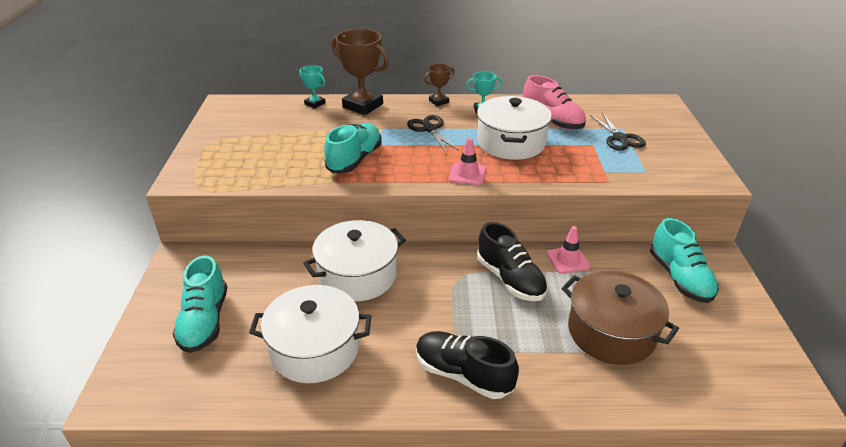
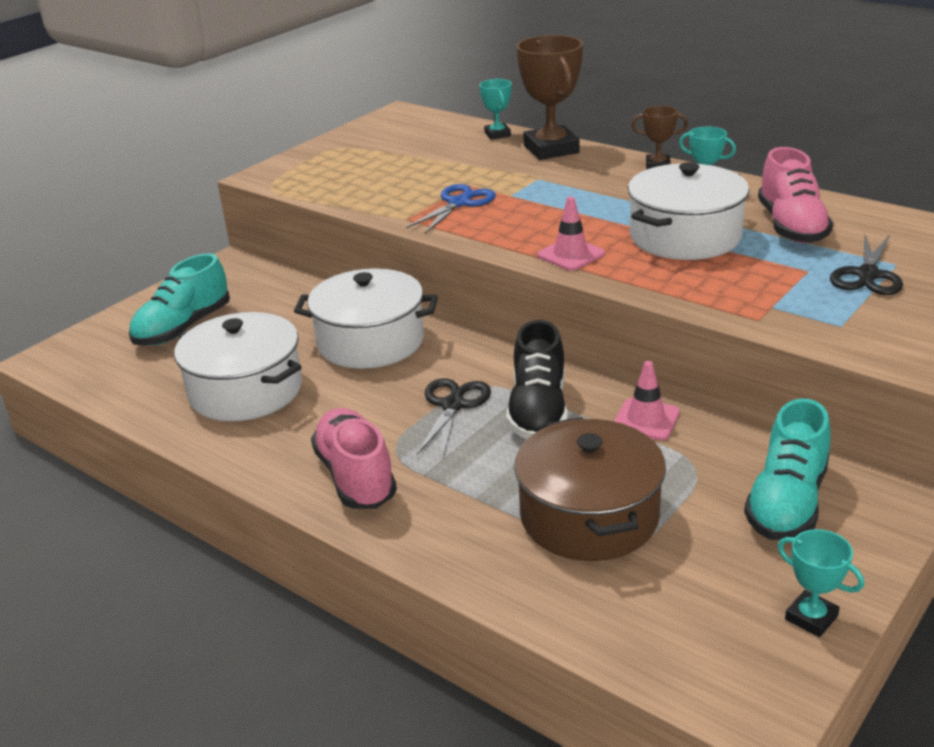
camera: 40 degrees right, 5 degrees down
(355, 159) = (459, 203): turquoise shoe -> blue scissors
(429, 129) = (597, 194): black scissors -> black scissors (453, 405)
(463, 374) = (356, 476): black shoe -> pink shoe
(759, 335) = (811, 618): none -> turquoise trophy

